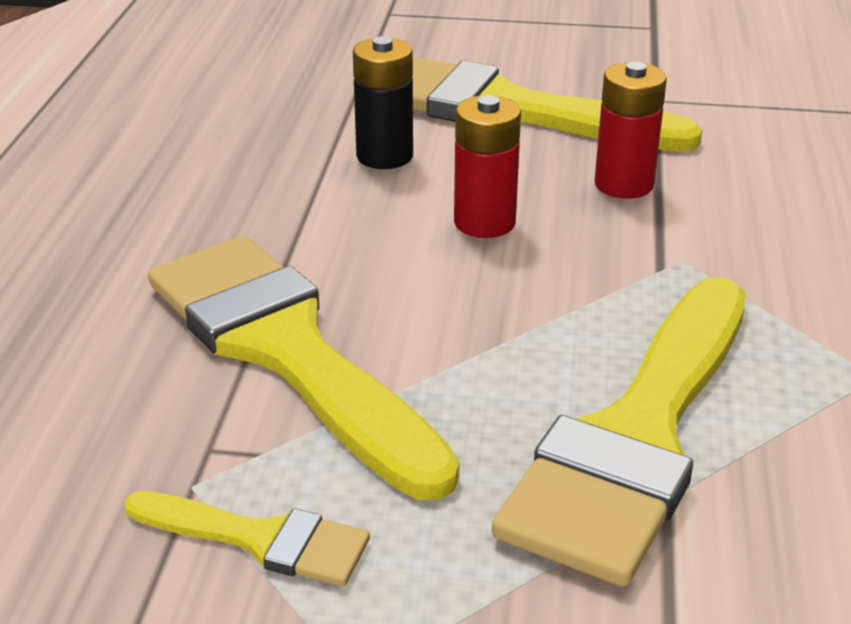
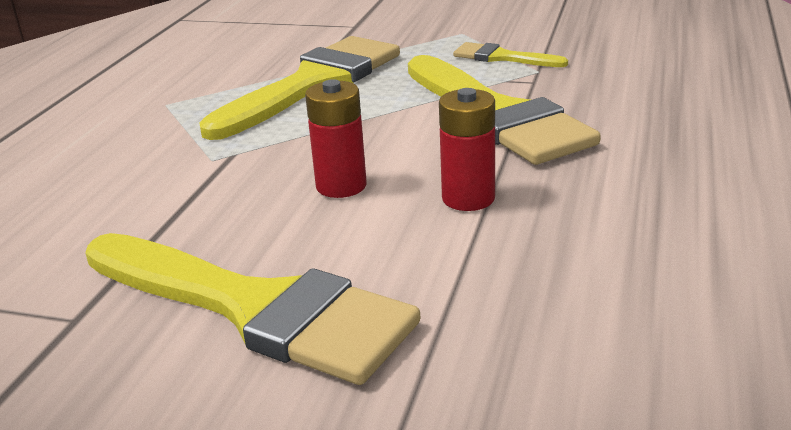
camera: 170 degrees left, 5 degrees down
(384, 156) = (411, 250): black battery -> none
(624, 184) = (204, 215): red battery -> red battery (468, 198)

